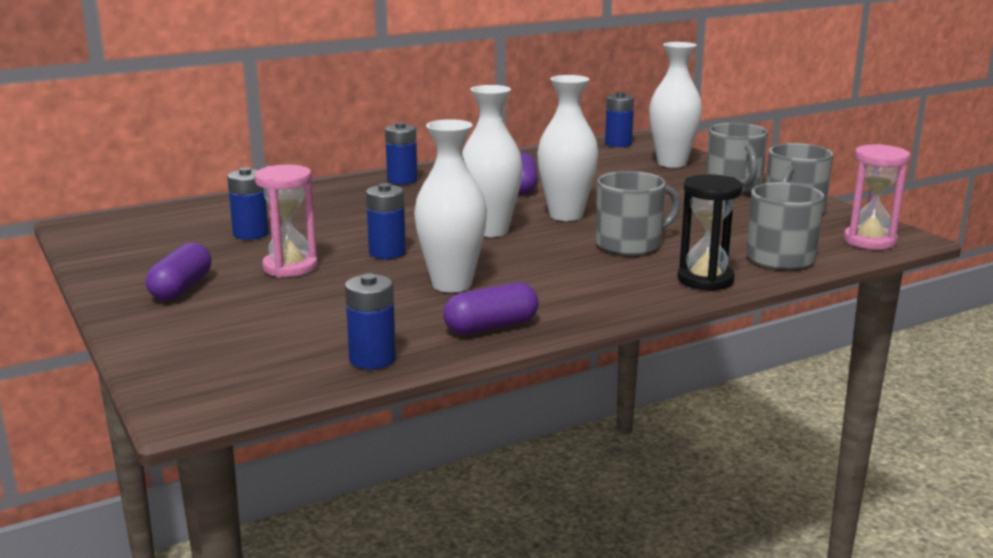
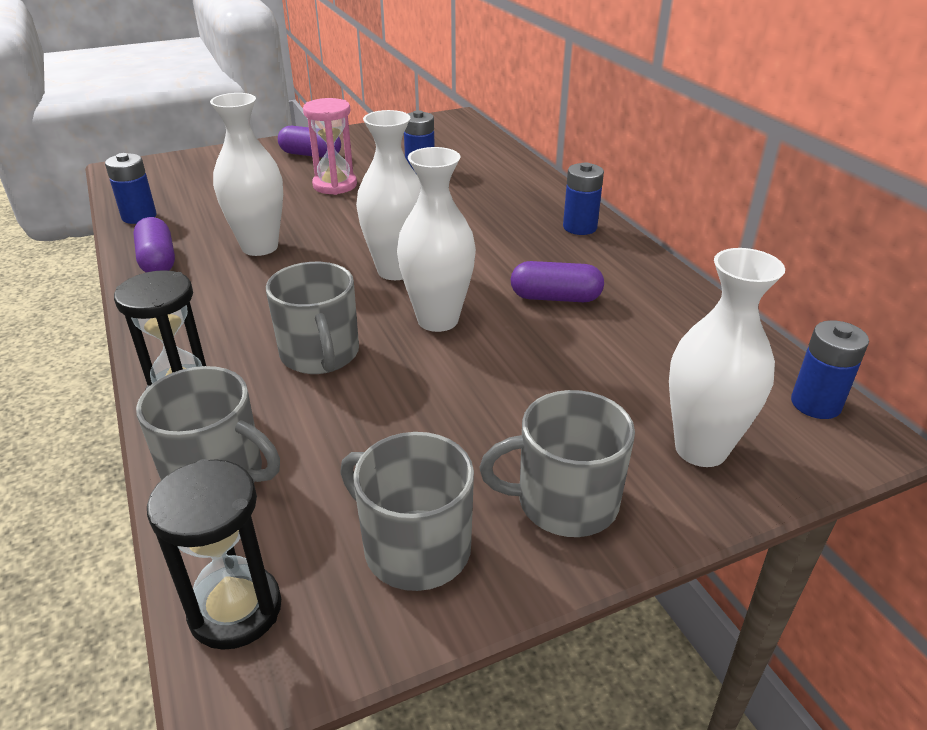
camera: 95 degrees right, 15 degrees up
(387, 252) = (352, 220): blue battery -> none
(869, 241) = (235, 610): pink hourglass -> black hourglass

